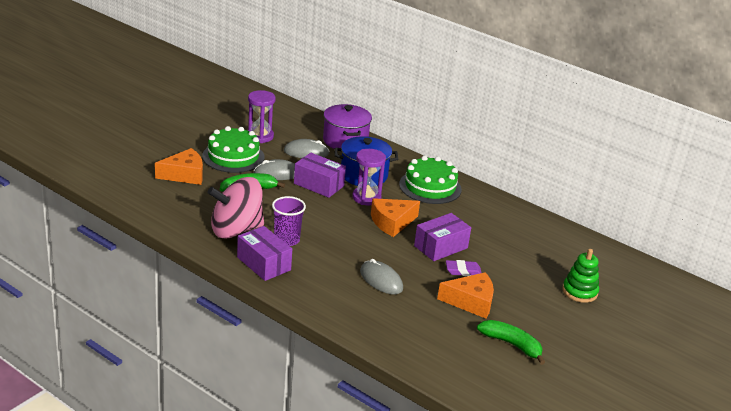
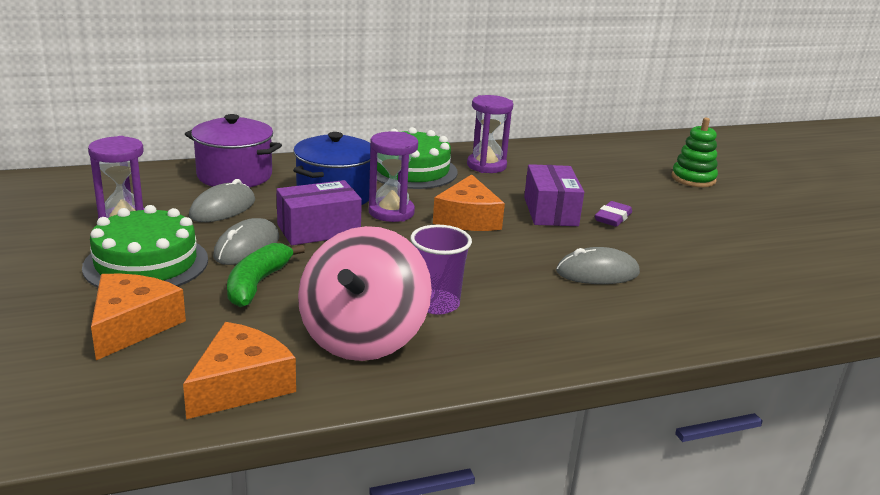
camera: 55 degrees left, 5 degrees down
(263, 264) = (484, 347): purple box -> none
(471, 302) = (681, 237): orange cheese -> orange cheese (241, 385)
(475, 208) = (486, 166): none -> purple hourglass
(511, 344) = (781, 246): green banana -> none

